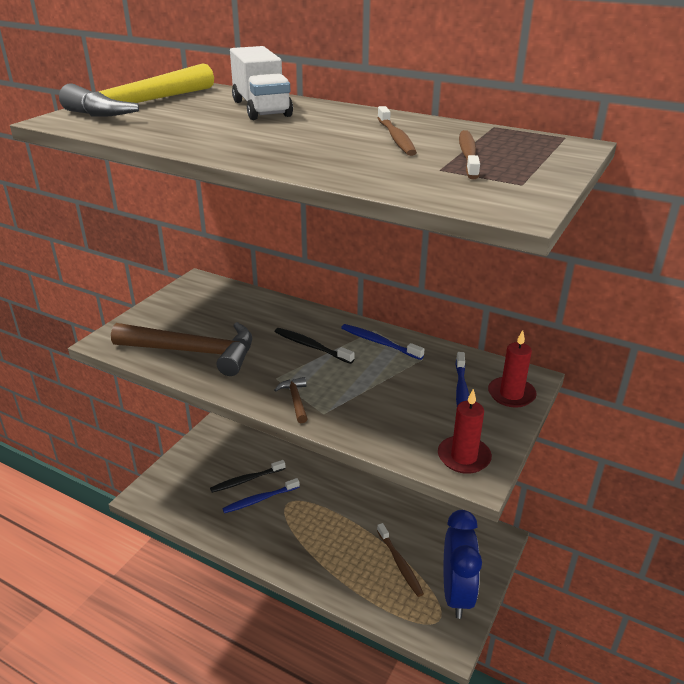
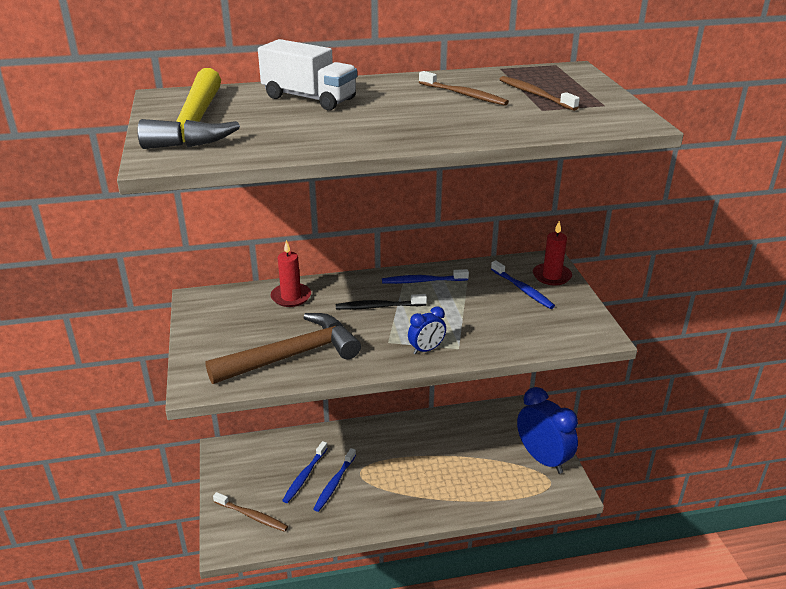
camera: 40 degrees left, 0 degrees up
(247, 480) = (305, 476): black toothbrush -> blue toothbrush
(295, 400) = (426, 349): brown hammer -> blue clock
(400, 563) = (488, 463): brown toothbrush -> brown toothbrush (252, 516)
(464, 457) = (579, 329): red candle -> red candle (291, 297)

